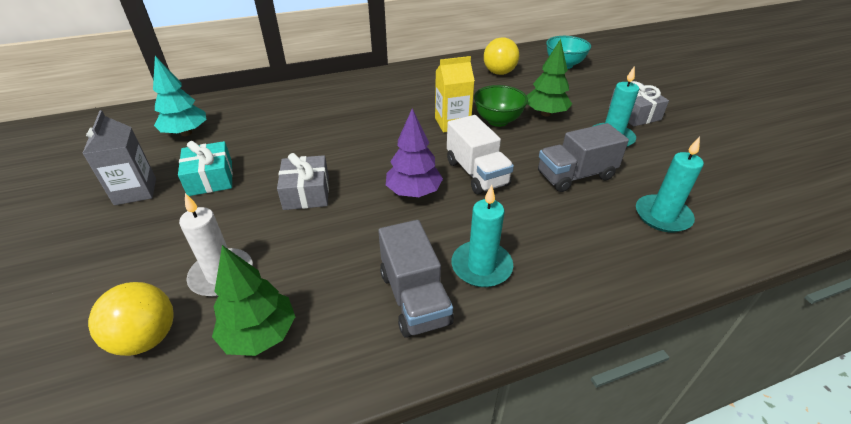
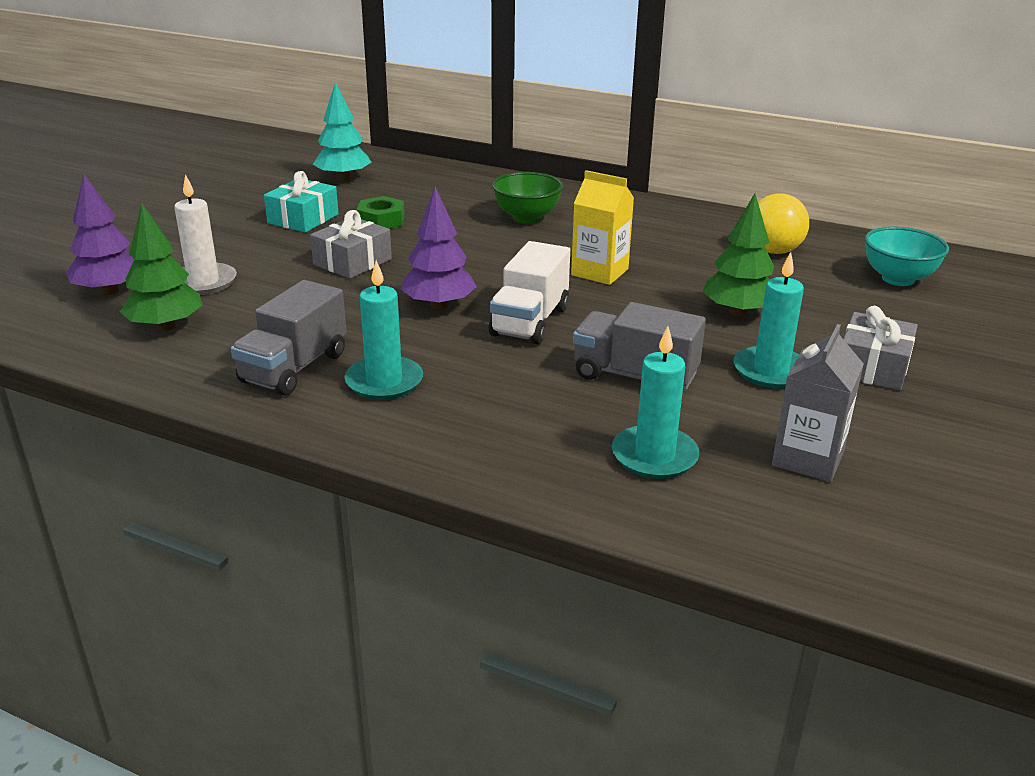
camera: 45 degrees right, 10 degrees down
(135, 191) = (241, 204): grey carton -> grey carton (808, 459)
(147, 338) = (110, 291): yellow ball -> purple tree
(271, 152) = (381, 220): none -> green nut
(498, 121) = (658, 293): green bowl -> green bowl (527, 218)

